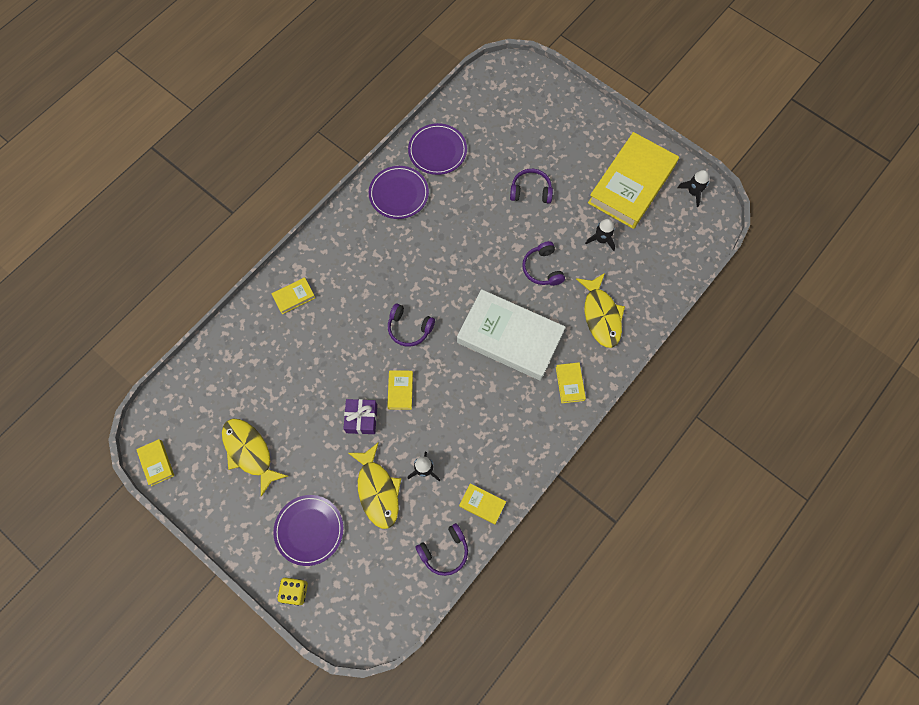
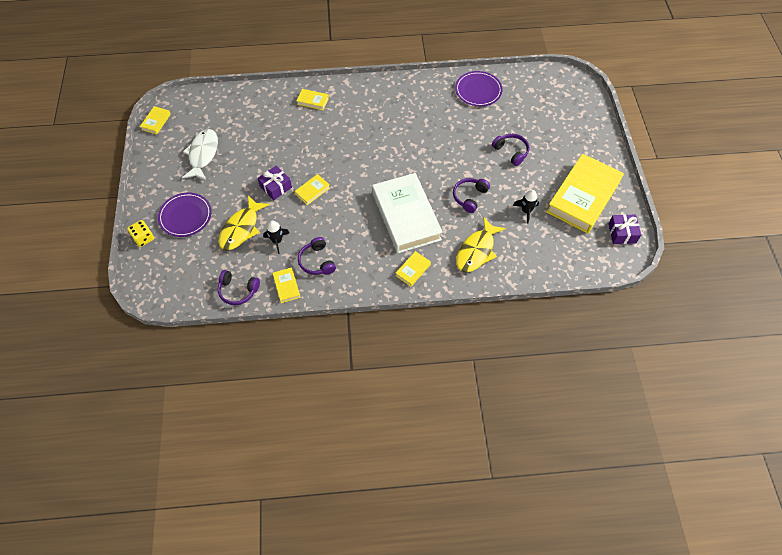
camera: 45 degrees right, 10 degrees down
(250, 452) = (203, 154): yellow fish -> white fish
(399, 194) = (429, 95): purple plate -> none
(409, 328) = (354, 165): purple headphones -> purple headphones (317, 261)
(631, 184) = (583, 197): yellow book -> yellow book turned 45 degrees counterclockwise
(693, 192) = (622, 233): black rocket -> purple gift

